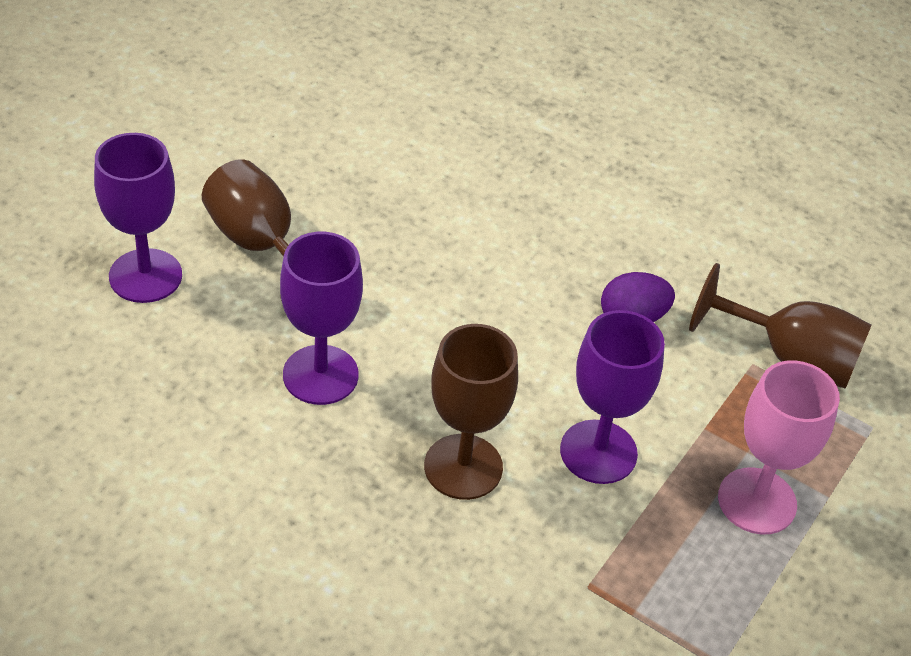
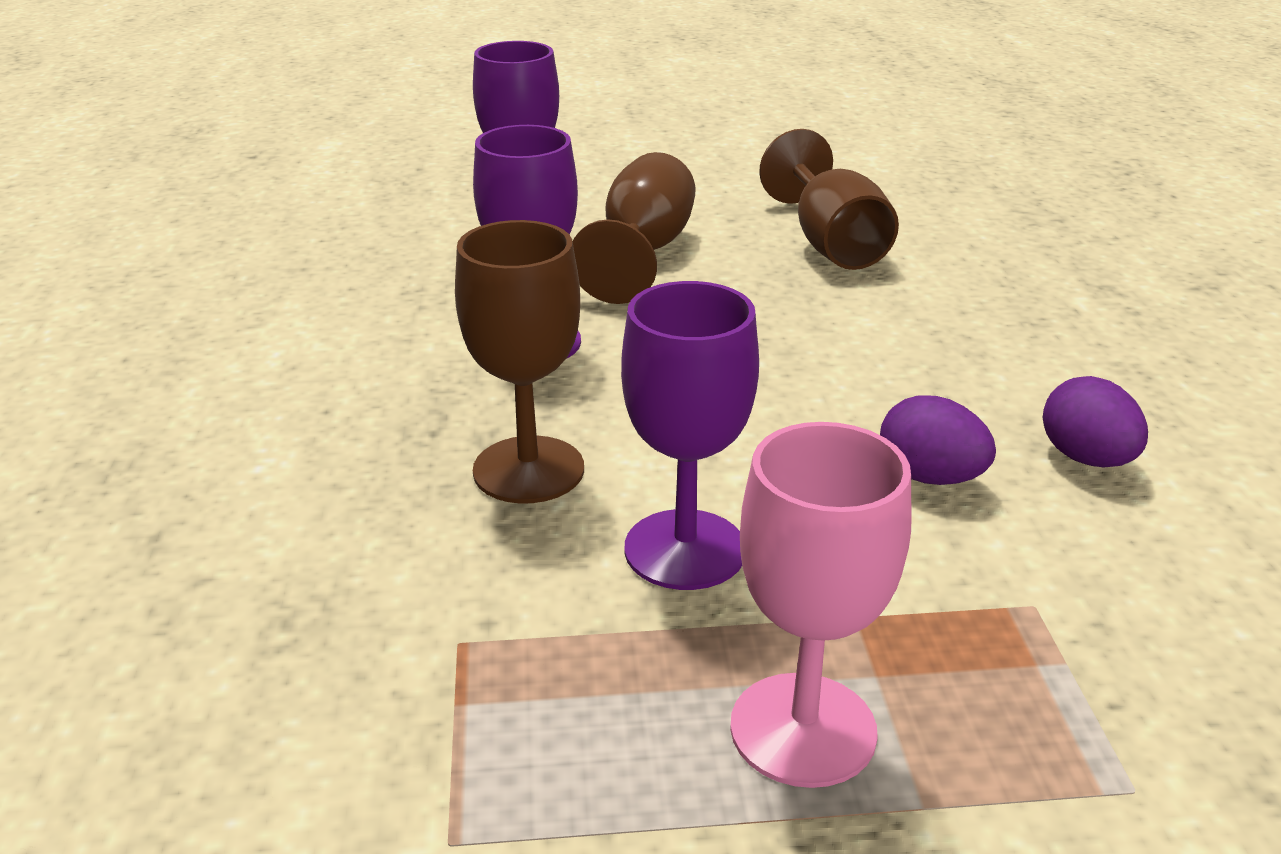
camera: 55 degrees right, 15 degrees down
(674, 253) = (1086, 458): none -> purple egg
(789, 358) = (1105, 634): brown goblet -> brown goblet (830, 244)

